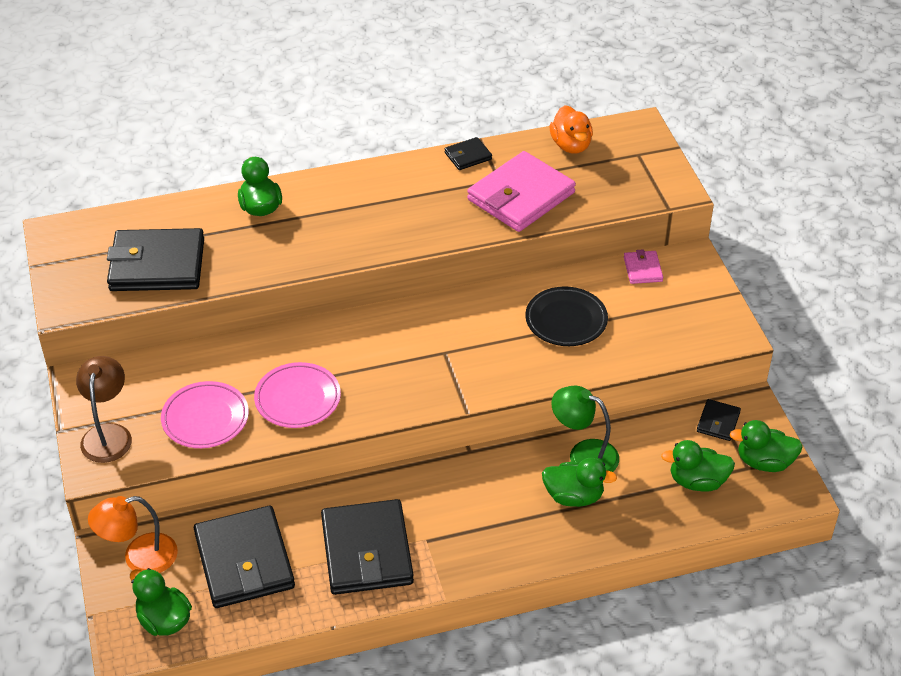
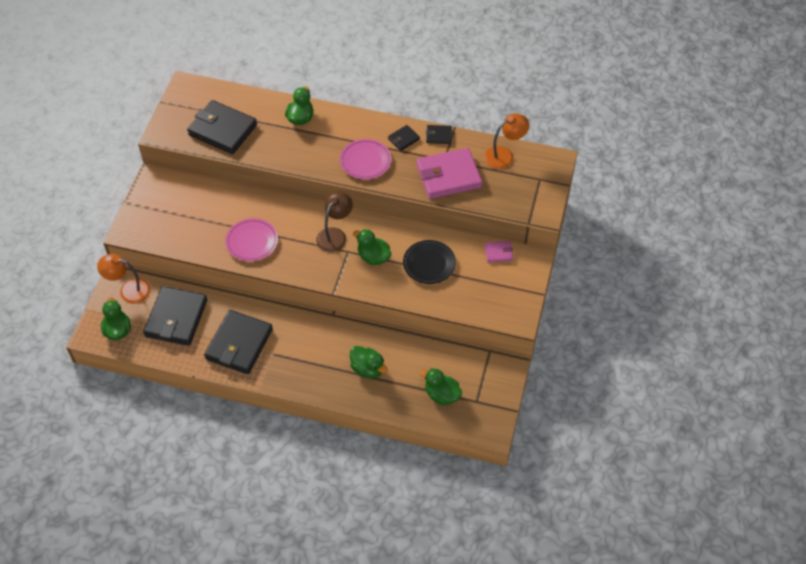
camera: 30 degrees right, 10 degrees up
(108, 434) = (146, 216): brown lamp -> brown lamp (335, 235)
(205, 418) = (198, 230): pink plate -> pink plate (365, 161)
(571, 145) = (504, 155): orange duck -> orange lamp
(583, 454) = (392, 347): green lamp -> none
(643, 269) = (498, 253): pink wallet -> pink wallet turned 60 degrees clockwise
(718, 422) = (482, 366): black wallet -> black wallet (403, 139)
(764, 462) = (488, 403): green duck -> green duck (373, 257)

